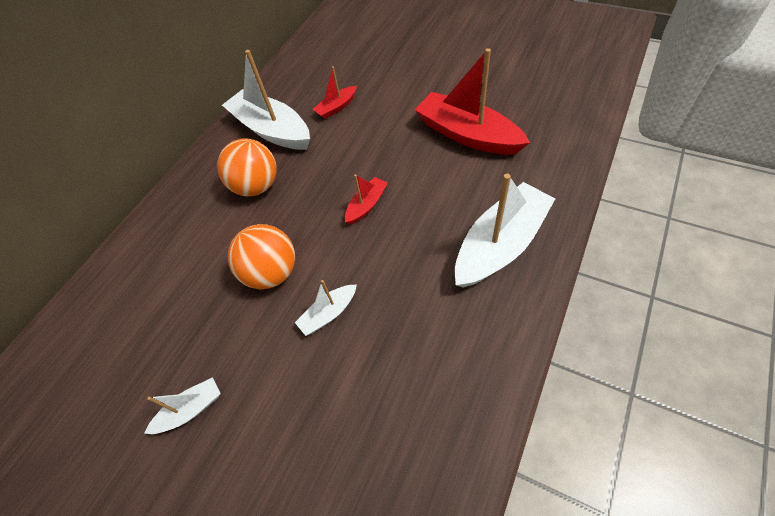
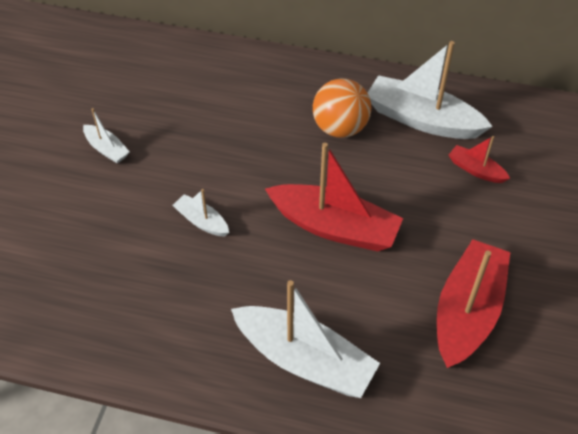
camera: 70 degrees right, 5 degrees down
(272, 130) = (422, 119): white boat -> white boat turned 90 degrees counterclockwise
(272, 272) = (239, 167): orange ball -> none
(366, 205) = (334, 227): red boat -> red boat, size x2.07

